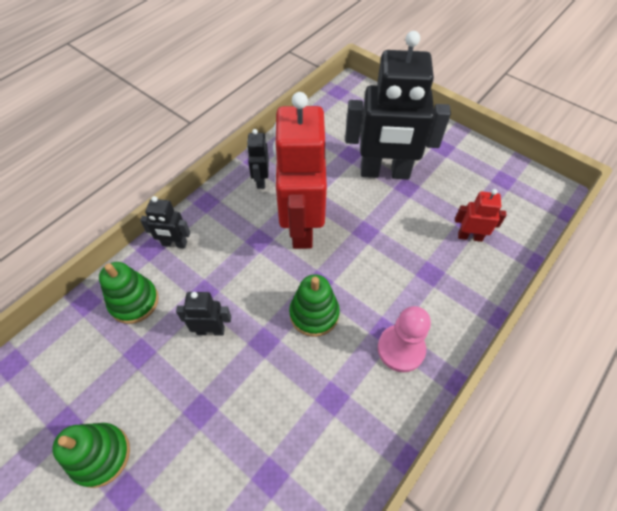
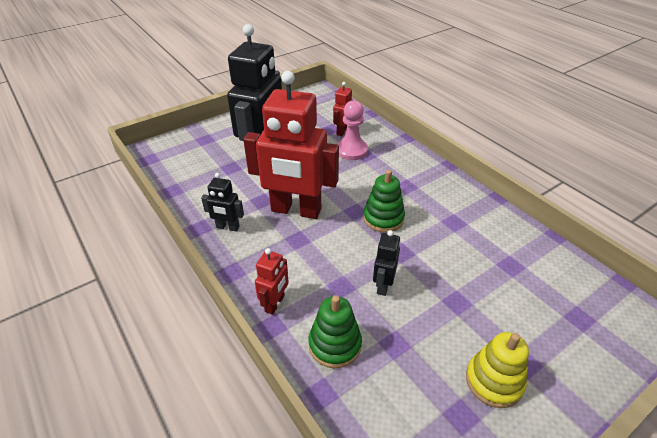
camera: 75 degrees left, 15 degrees down
(101, 455) = (494, 381): green stacking toy -> yellow stacking toy
(174, 244) = (275, 303): black robot -> red robot
(401, 349) = (422, 182): pink pawn -> pink pawn (351, 150)

